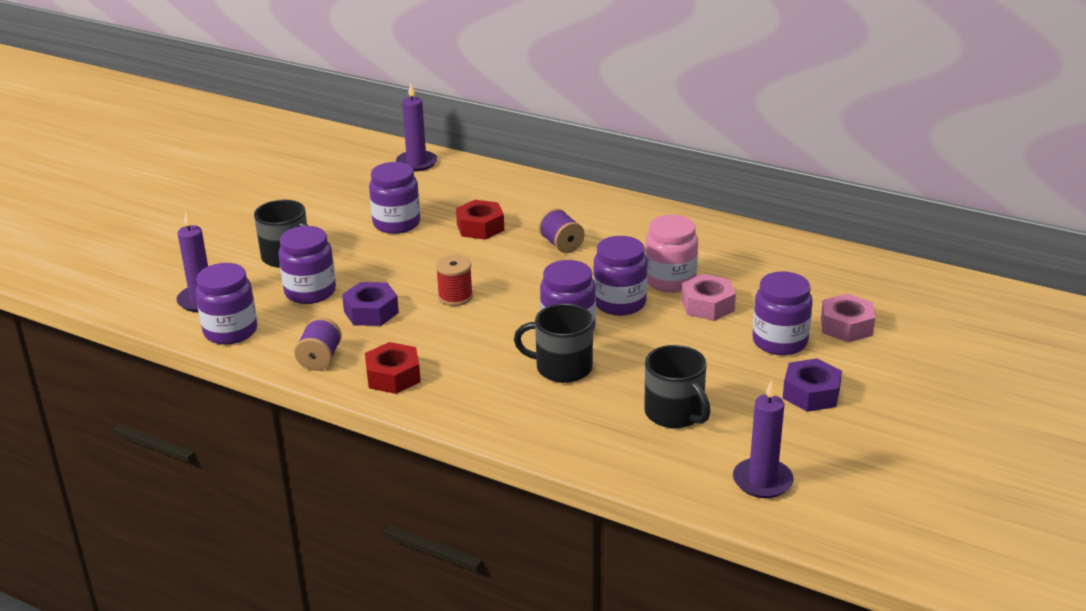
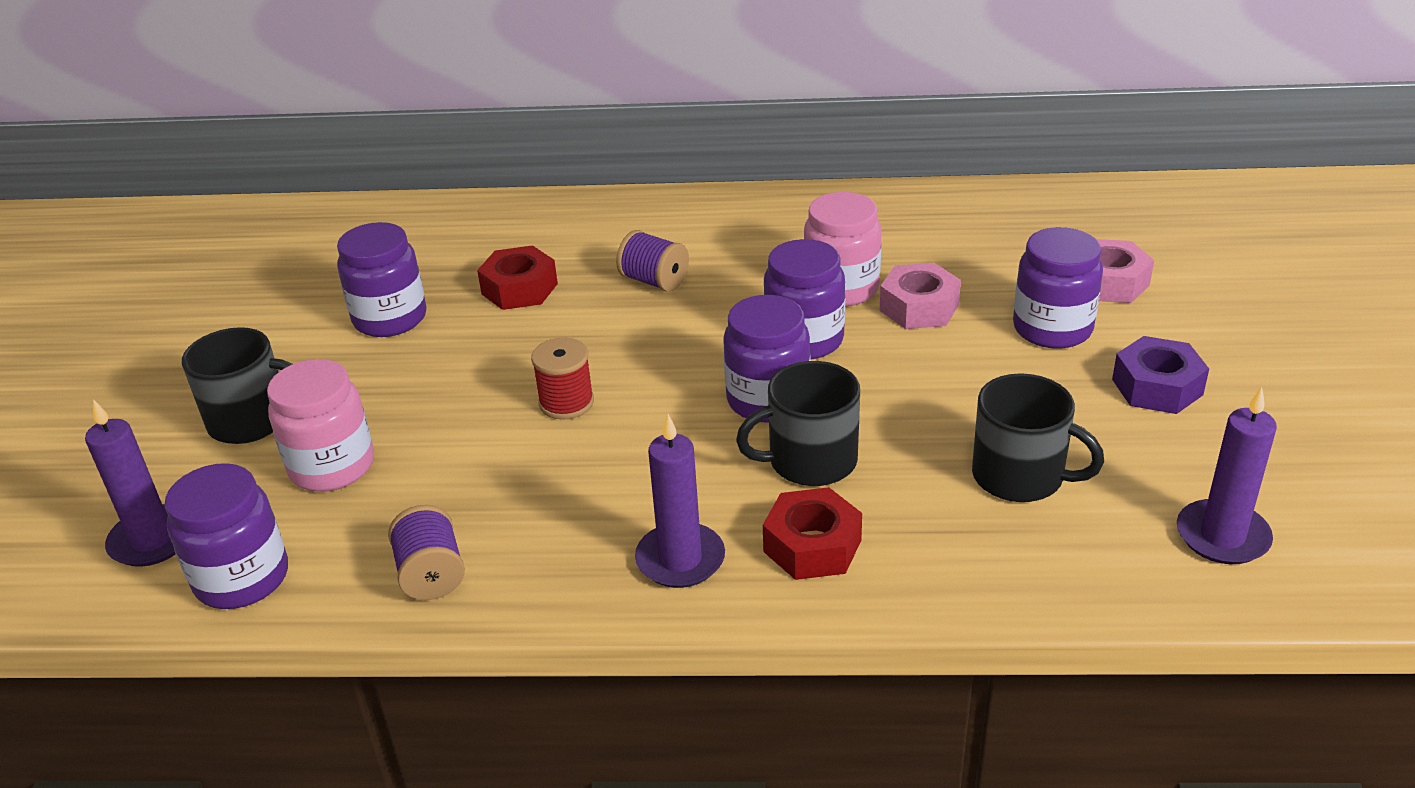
camera: 25 degrees left, 5 degrees up
(310, 292) = (332, 466): purple jar -> pink jar
(371, 312) = (456, 468): purple nut -> none
(393, 376) = (573, 563): red nut -> red nut (812, 546)
(416, 163) = (352, 223): purple candle -> purple candle (680, 559)

